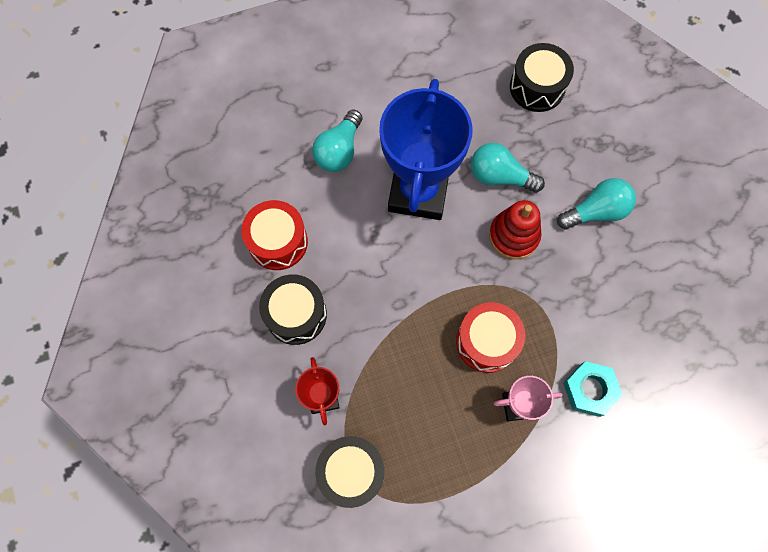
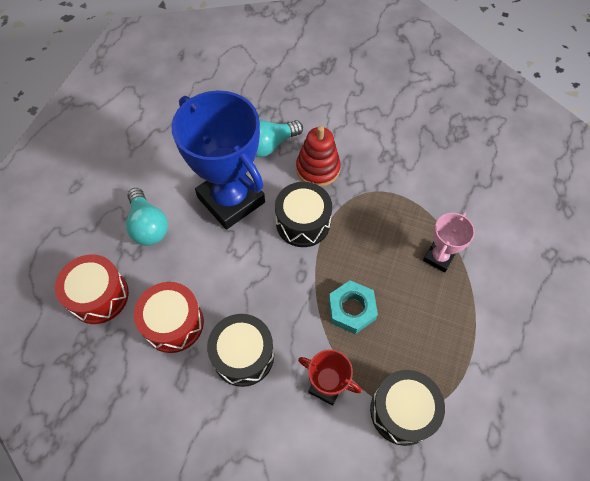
camera: 50 degrees left, 10 degrees down
(487, 342) = (378, 241): red drum -> red drum (99, 296)
(537, 87) = (230, 80): black drum -> black drum (303, 223)
(590, 390) = (461, 206): turquoise nut -> turquoise nut (351, 309)
(596, 211) = (345, 113): turquoise light bulb -> none

